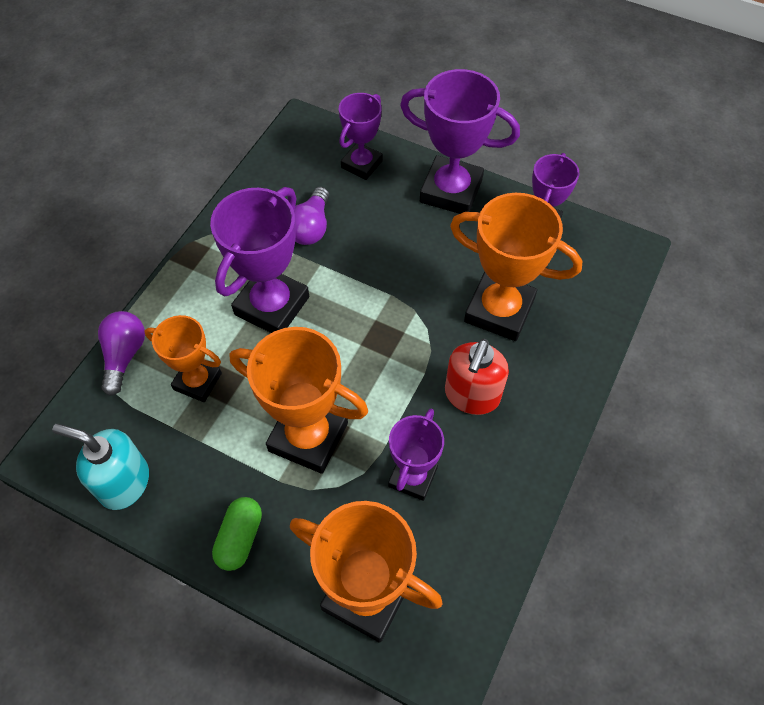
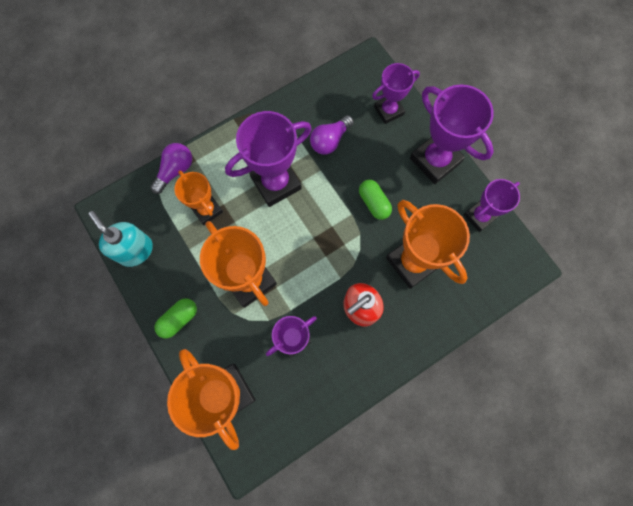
camera: 30 degrees right, 15 degrees up
(409, 269) = (374, 203): none -> green capsule

